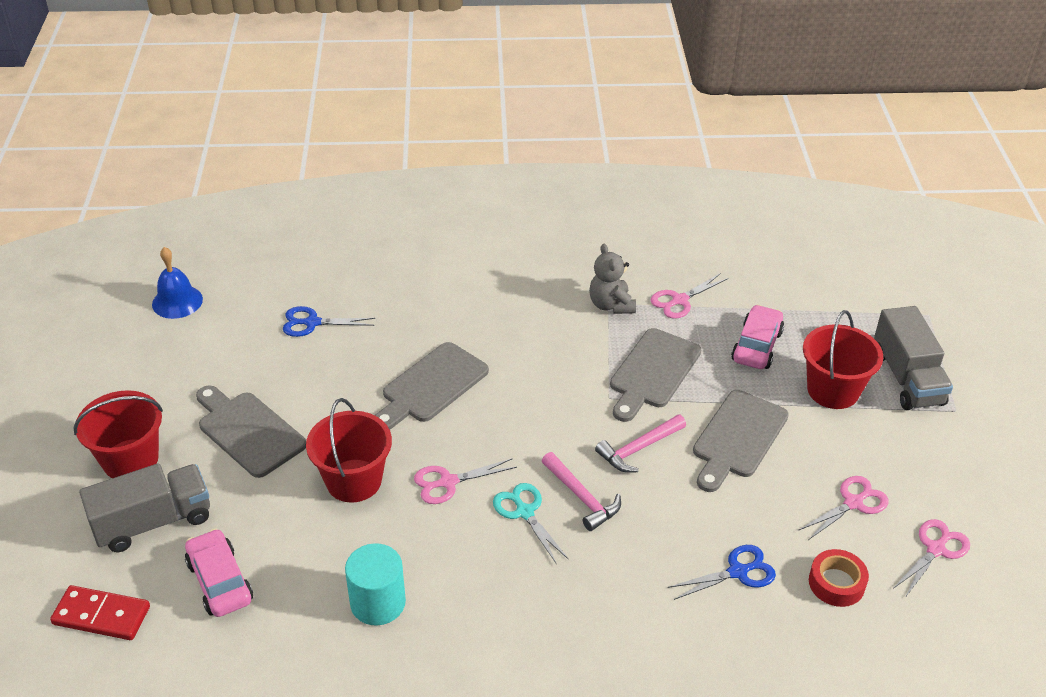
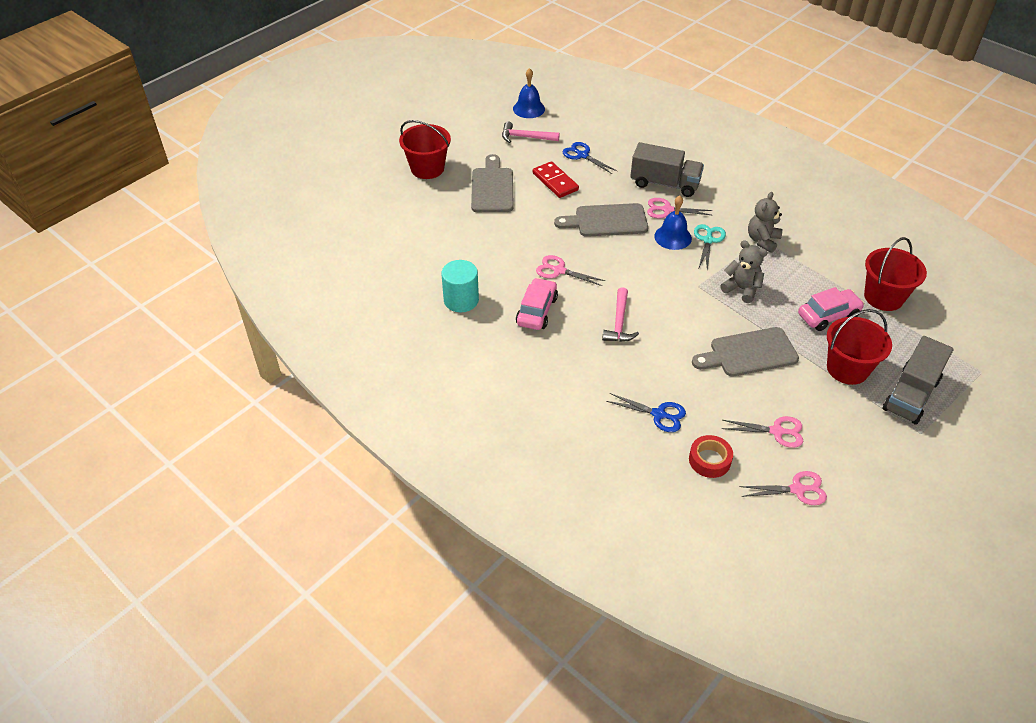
camera: 45 degrees right, 5 degrees up
(102, 615) = (344, 225): red domino -> red domino (555, 181)
(153, 522) = (407, 201): grey truck -> grey truck (664, 184)
(220, 581) = (405, 244): pink car -> pink car (537, 311)
(354, 481) = (514, 240): red bucket -> red bucket (883, 297)
(522, 359) = (673, 237): none -> blue bell
(525, 512) = (580, 309): turquoise scissors -> turquoise scissors (708, 240)
(638, 449) = (681, 321): pink hammer -> pink hammer (525, 137)
(652, 372) = (741, 289): grey cutting board -> grey teddy bear
(679, 300) = (810, 263): pink scissors -> pink scissors (667, 210)

